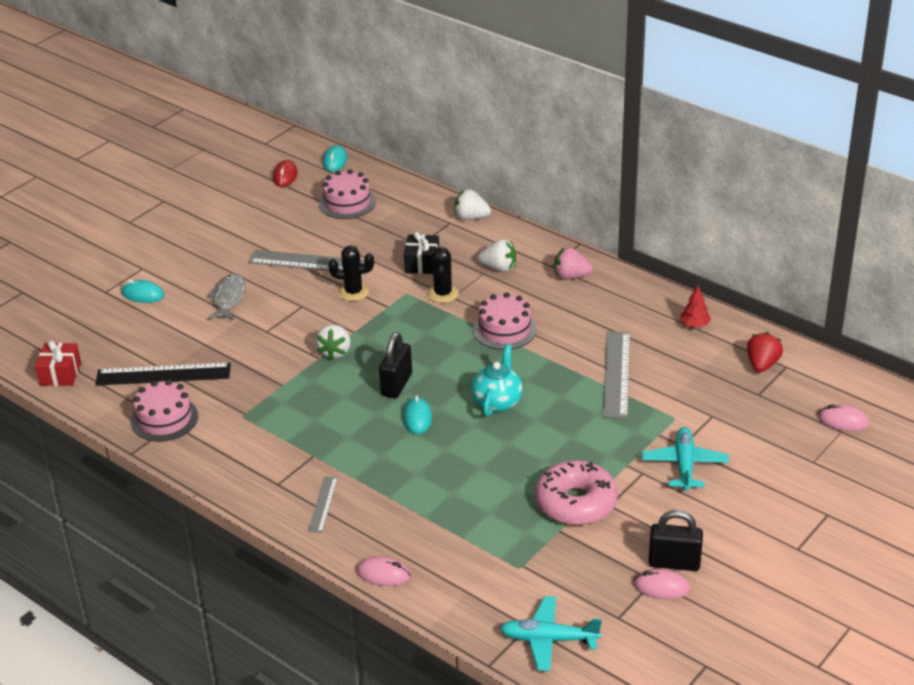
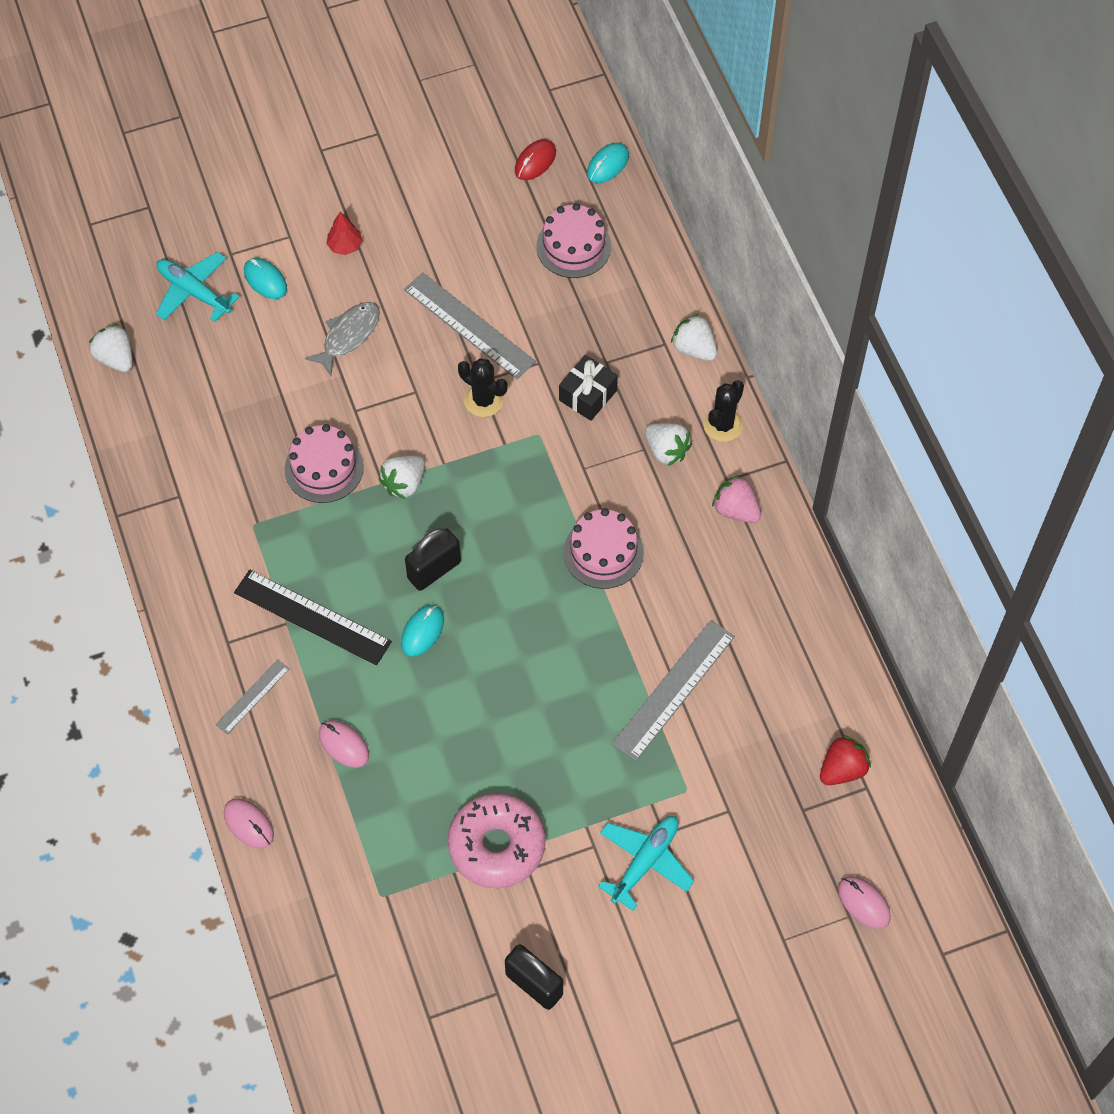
camera: 30 degrees right, 25 degrees up
(60, 374) = (116, 358): red gift -> white strawberry
(163, 374) = (213, 417): black ruler -> black ruler (312, 617)
(164, 419) = (176, 484): pink cake -> pink cake (324, 468)
(443, 294) = (577, 457): black cactus -> black cactus (723, 425)
(497, 402) = (519, 657): turquoise teapot -> none
(548, 639) = (344, 1002): turquoise plane -> turquoise plane (193, 292)
(661, 587) = (498, 1006): pink mouse -> pink mouse (343, 744)
(694, 325) = (815, 666): red tree -> red tree (345, 246)

